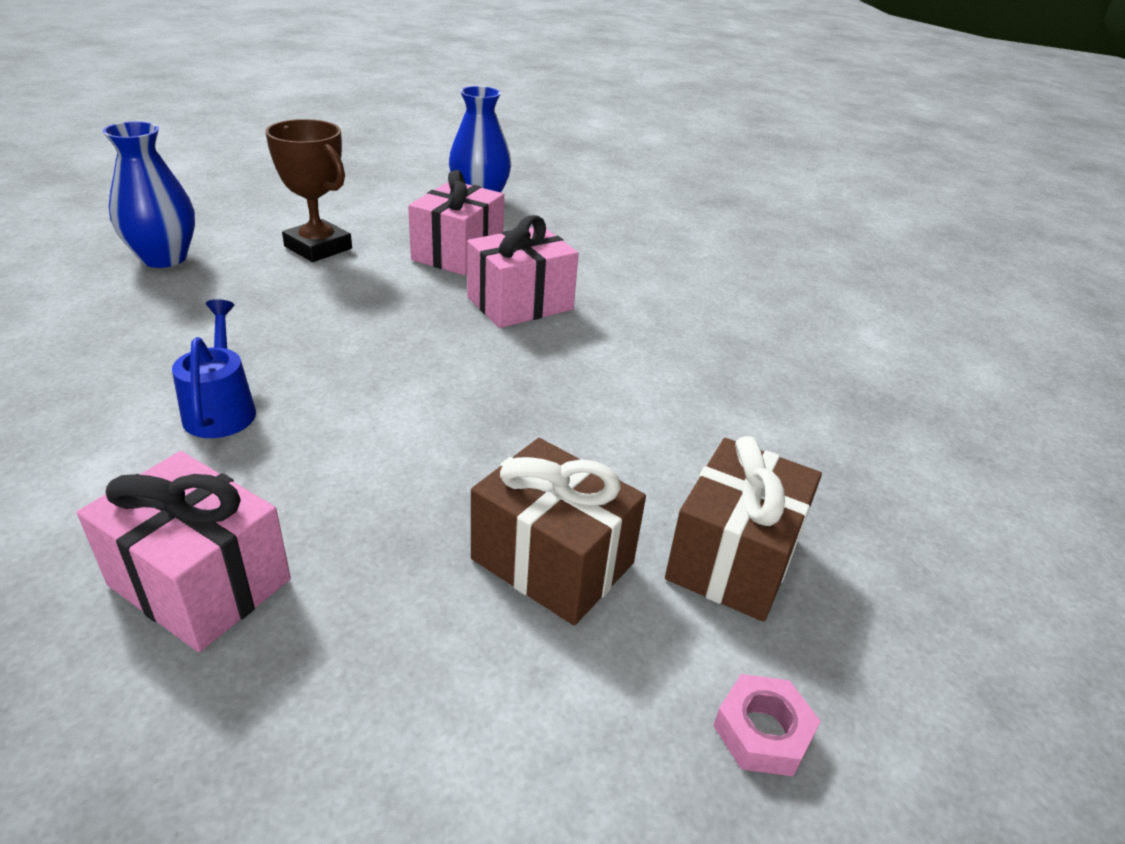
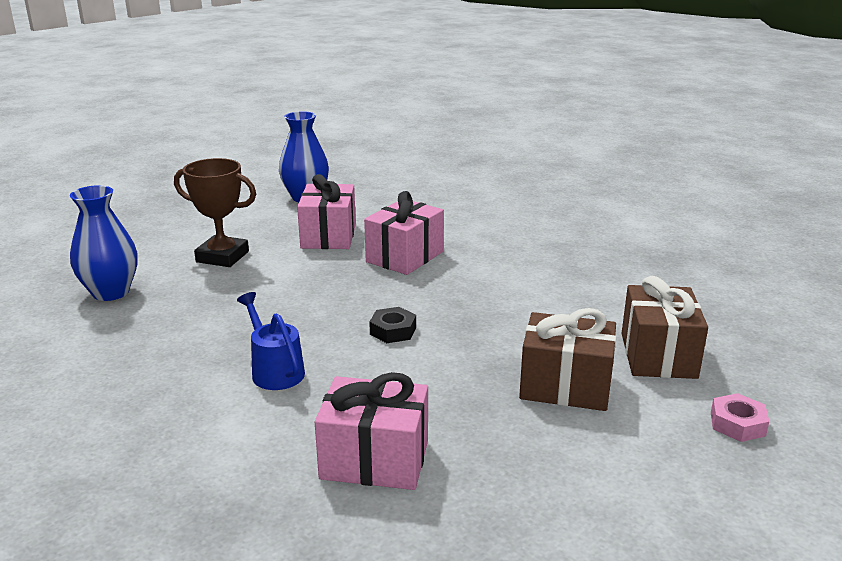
camera: 20 degrees left, 10 degrees down
(408, 399) = (393, 331): none -> black nut

